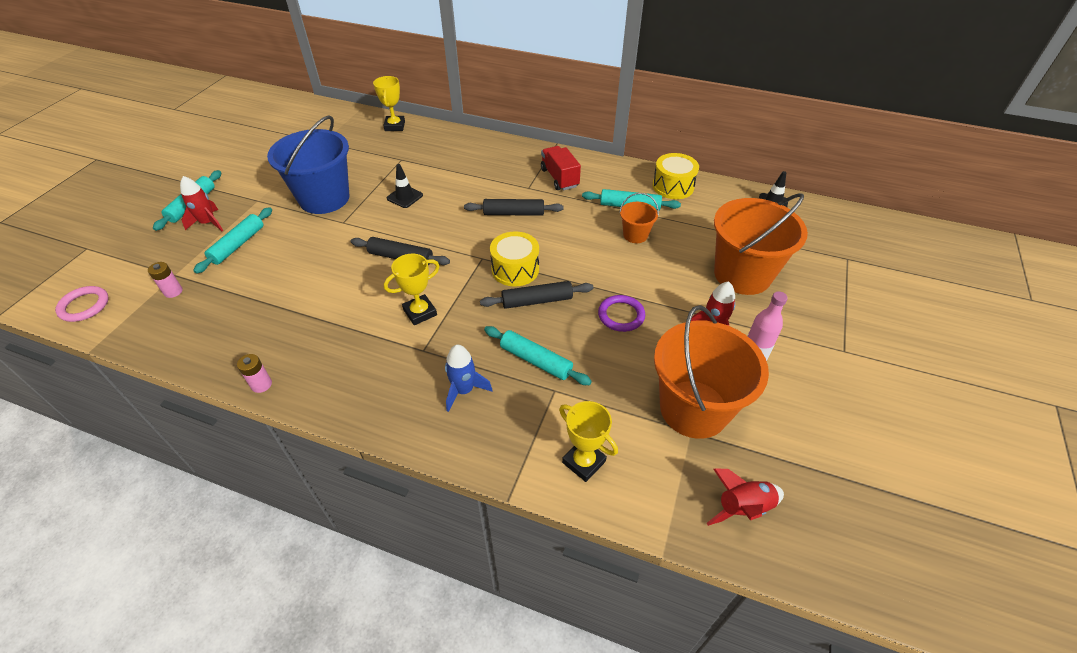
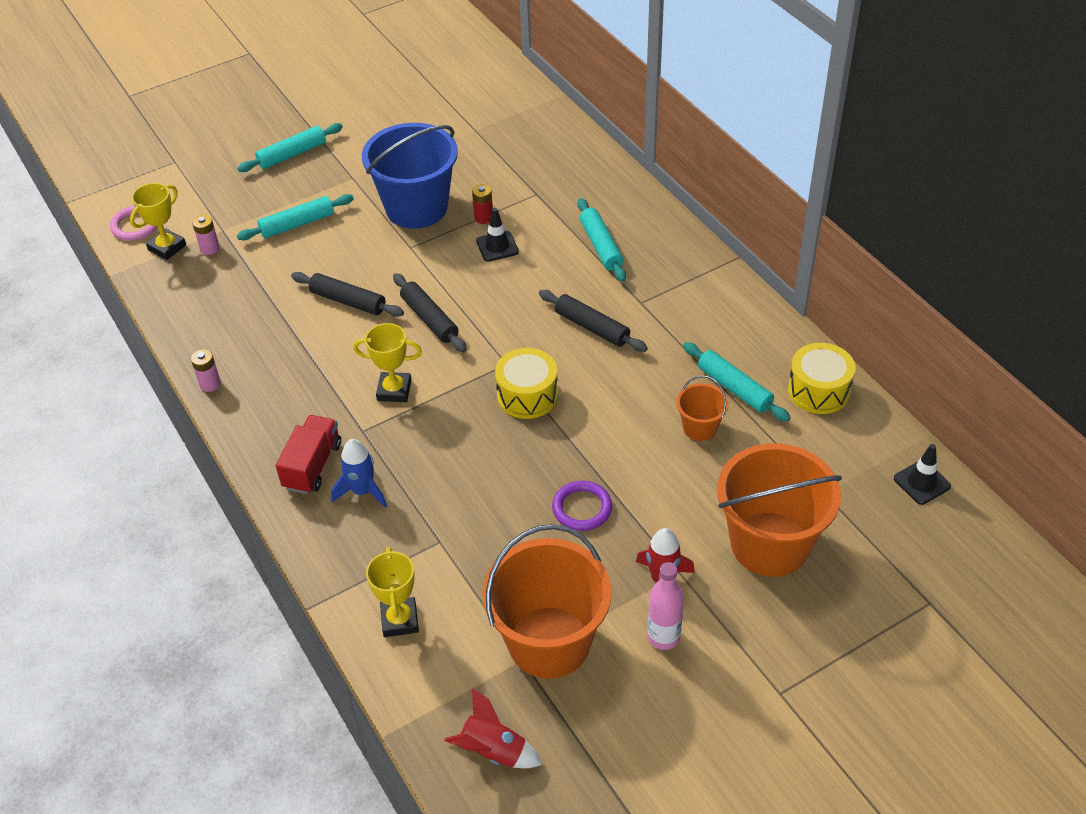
camera: 40 degrees right, 0 degrees up
(208, 223) = (290, 184): red rocket -> none
(379, 185) = (483, 218): none -> red battery
(395, 126) = (570, 142): yellow trophy -> yellow trophy (167, 247)
(536, 360) = (452, 503): turquoise rolling pin -> turquoise rolling pin (601, 246)
(537, 300) = (514, 442): black rolling pin -> black rolling pin (348, 301)
(559, 178) = (690, 308): red truck -> red truck (312, 466)

